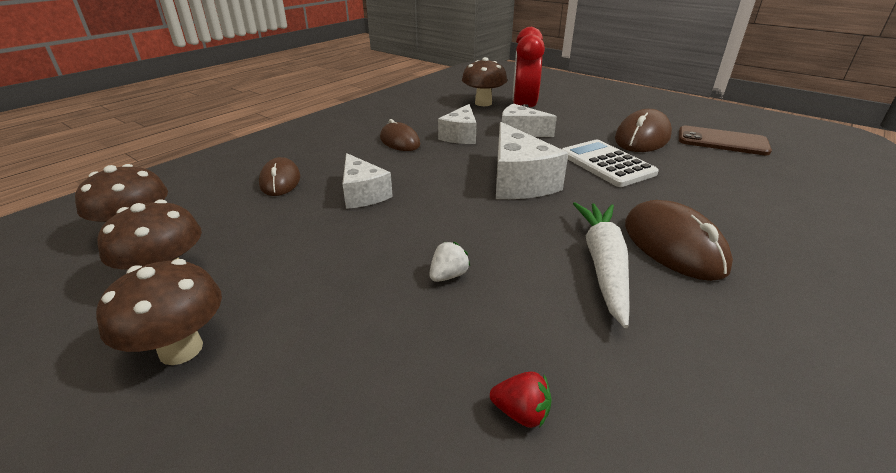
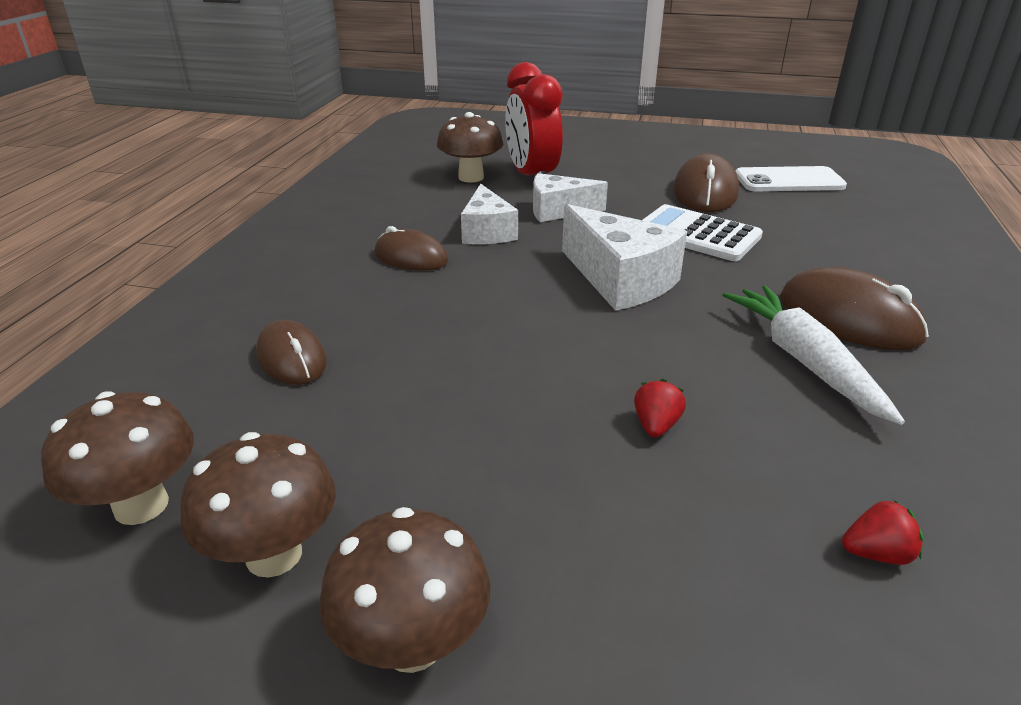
camera: 25 degrees left, 0 degrees up
(363, 194) = (437, 347): white cheese -> none
(448, 276) = (656, 425): white strawberry -> red strawberry
(722, 141) = (789, 181): brown phone -> white phone

